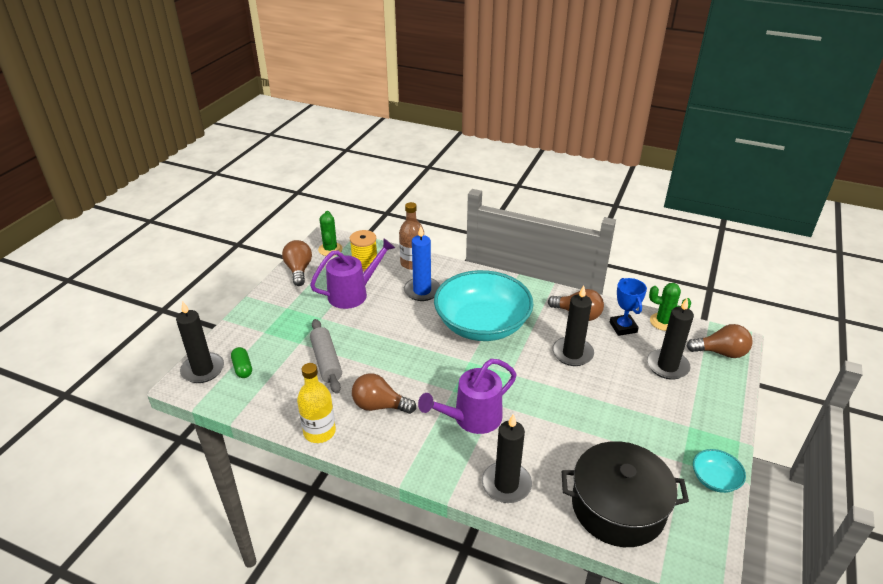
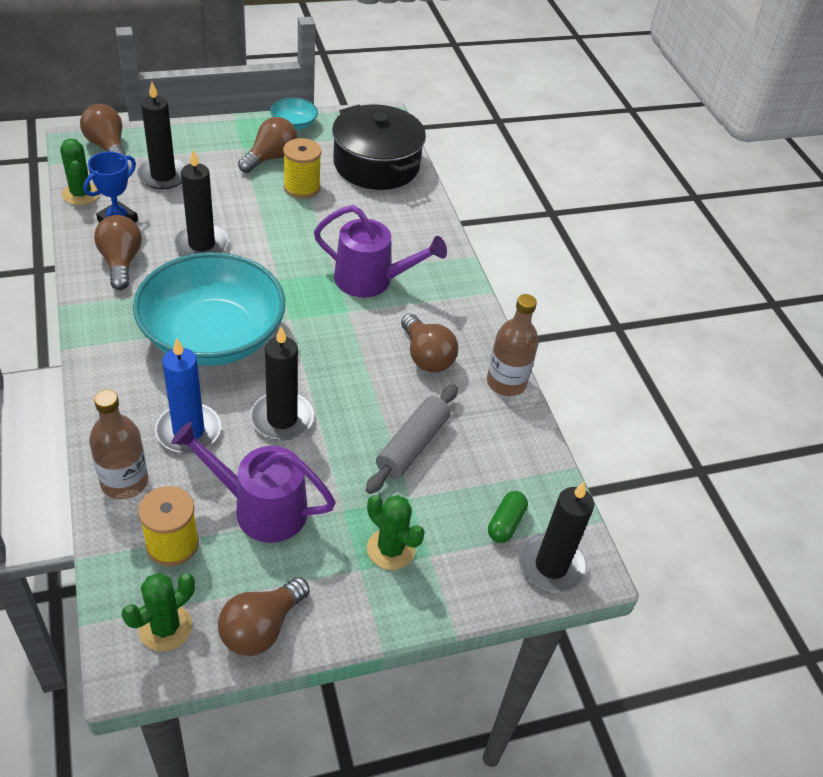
camera: 135 degrees left, 10 degrees up
(283, 321) = (390, 549): none -> green cactus
(319, 432) = (506, 383): yellow bottle -> brown bottle
(506, 484) = (421, 229): black candle -> black candle (282, 419)
(610, 436) = (302, 187): none -> yellow spool
(664, 437) = (270, 158): none -> brown light bulb

